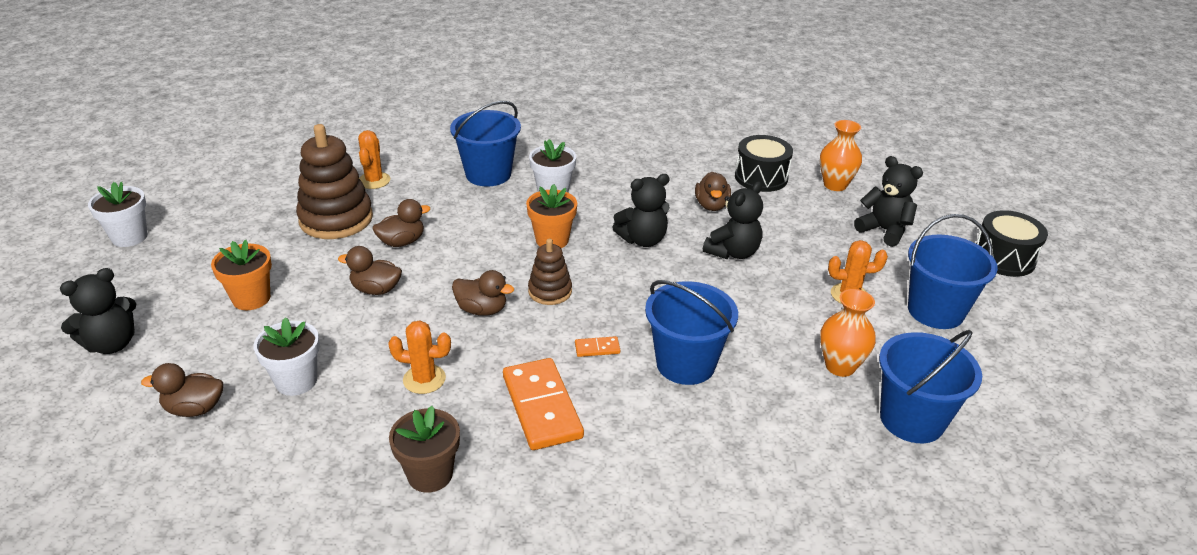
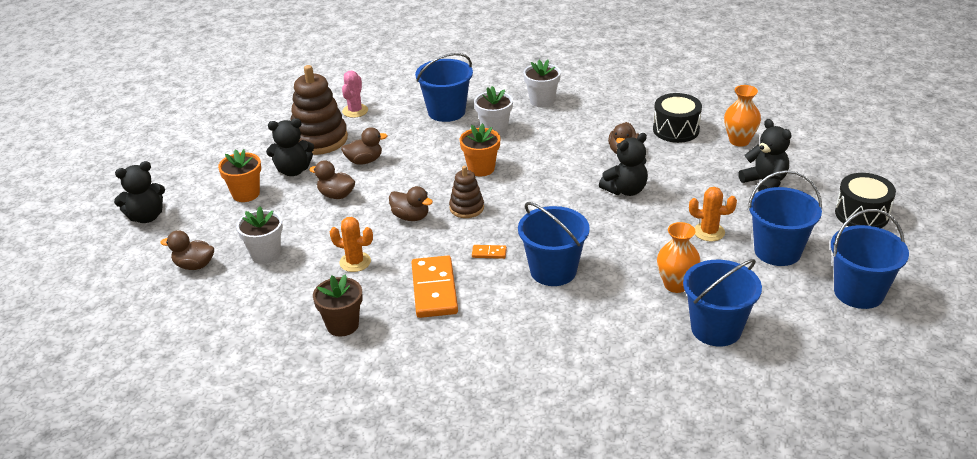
camera: 15 degrees right, 0 degrees up
(129, 237) = (168, 142): white flower pot -> white flower pot (542, 101)
(374, 181) = (355, 111): orange cactus -> pink cactus
(643, 240) = (554, 174): black teddy bear -> black teddy bear (293, 170)
(1048, 353) = (858, 292): none -> blue bucket

